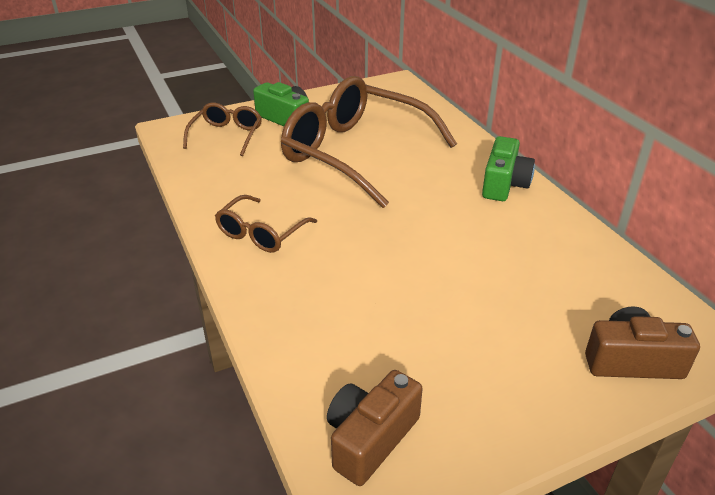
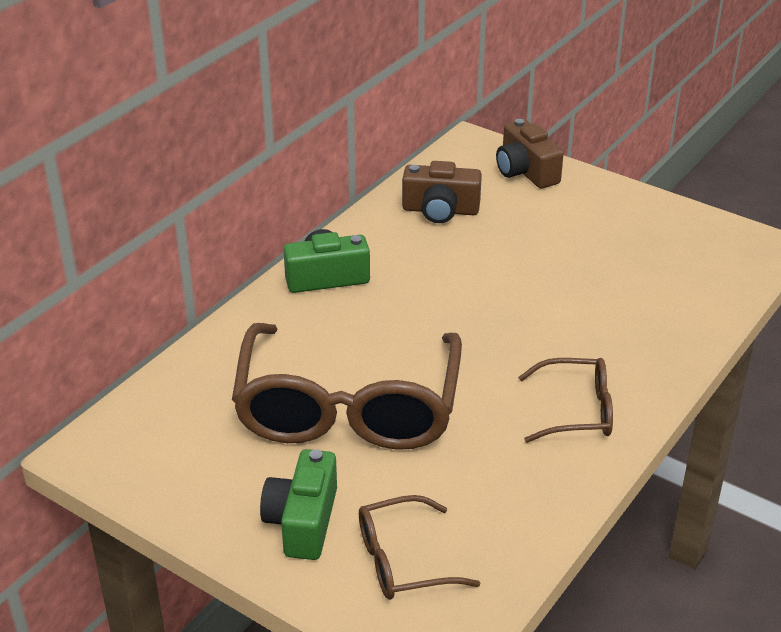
camera: 120 degrees left, 0 degrees up
(370, 438) = (720, 255): brown camera -> brown camera (440, 210)

